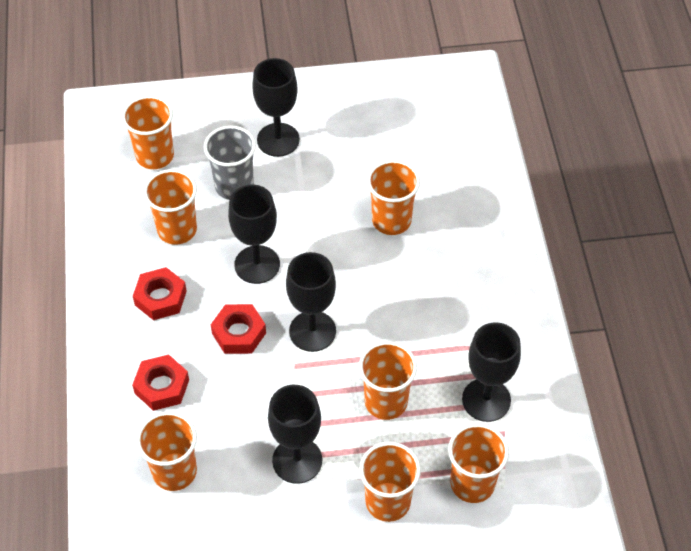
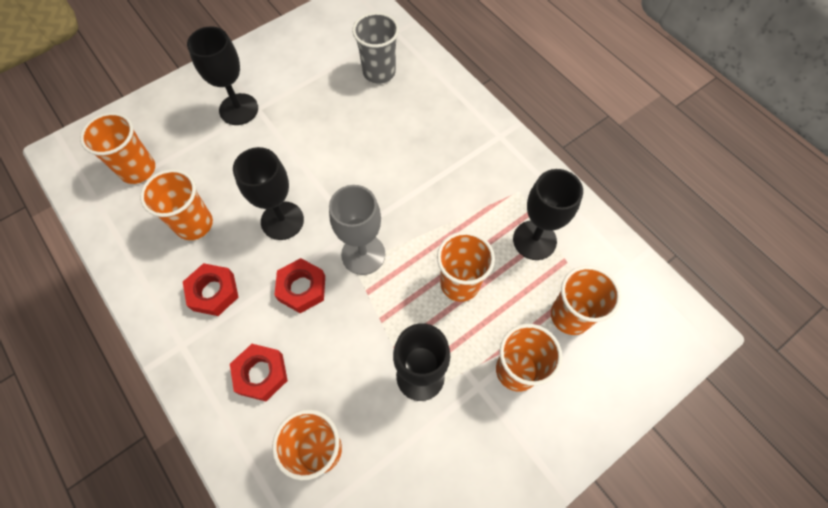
camera: 30 degrees left, 10 degrees up
(234, 186) = (223, 163): grey cup -> grey cup (379, 72)
(312, 331) = (363, 254): black goblet -> grey goblet
(391, 220) = (370, 132): orange cup -> none

